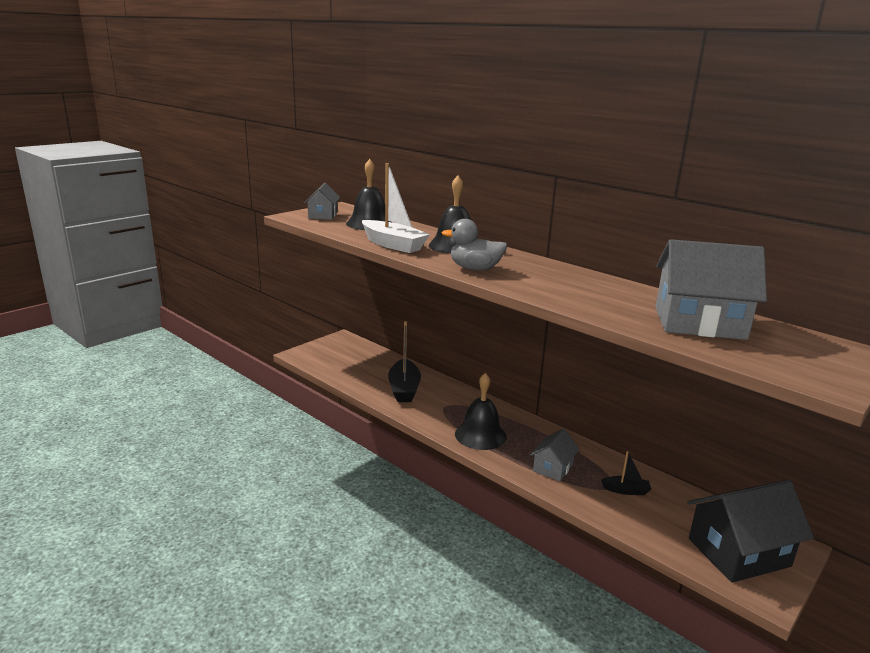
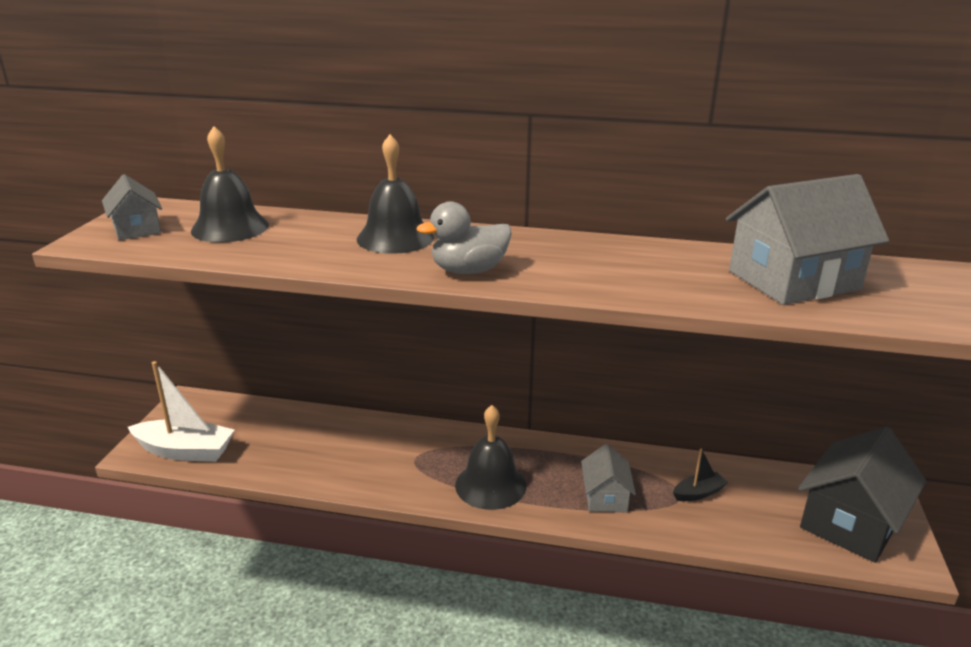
camera: 30 degrees left, 5 degrees up
(393, 245) = (310, 258): white boat -> white boat (185, 451)
(404, 389) = (340, 453): black boat -> none

